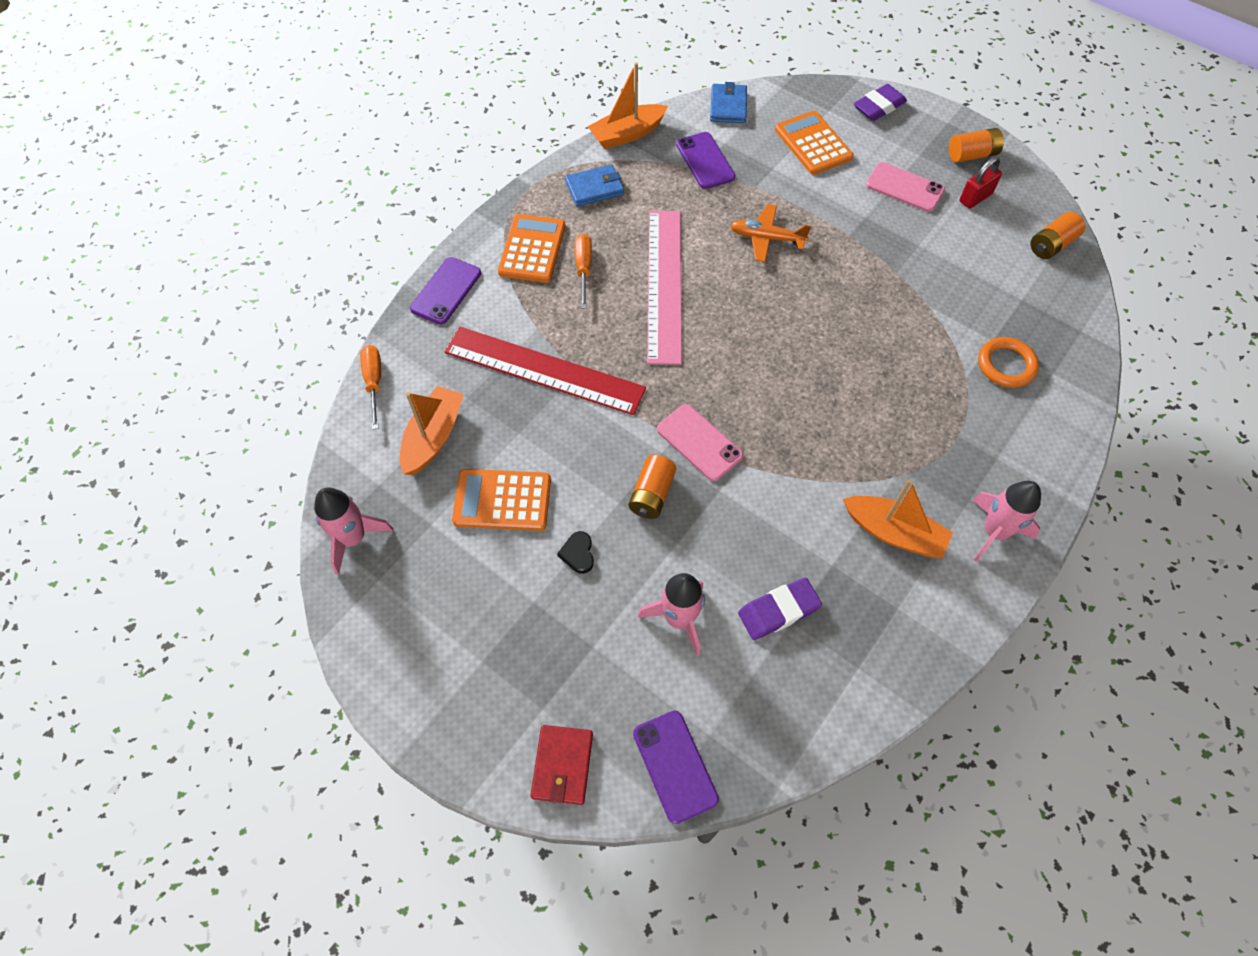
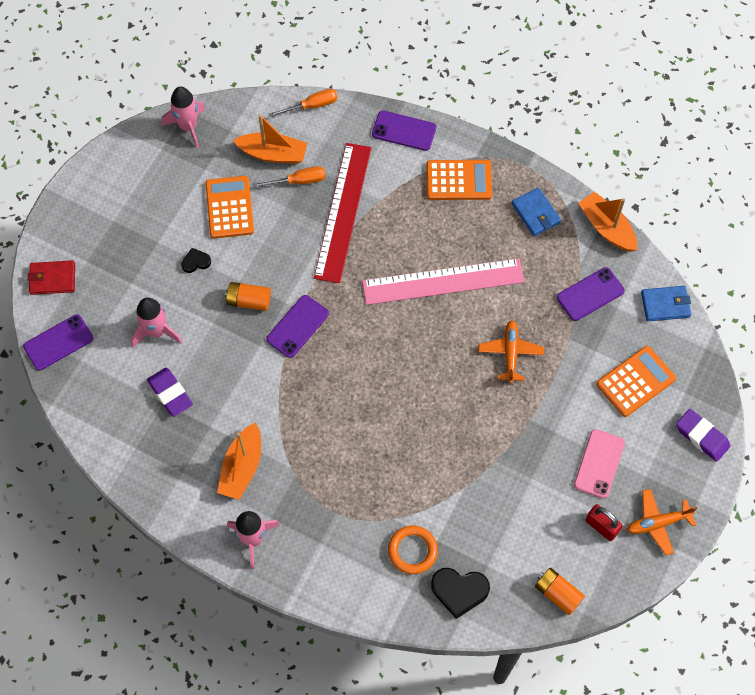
camera: 80 degrees right, 5 degrees up
(583, 269) = (446, 220): orange screwdriver -> orange screwdriver (298, 181)
(699, 442) = (297, 326): pink phone -> purple phone
(972, 155) = (657, 523): orange battery -> orange plane
(1053, 329) = (459, 591): none -> black heart

